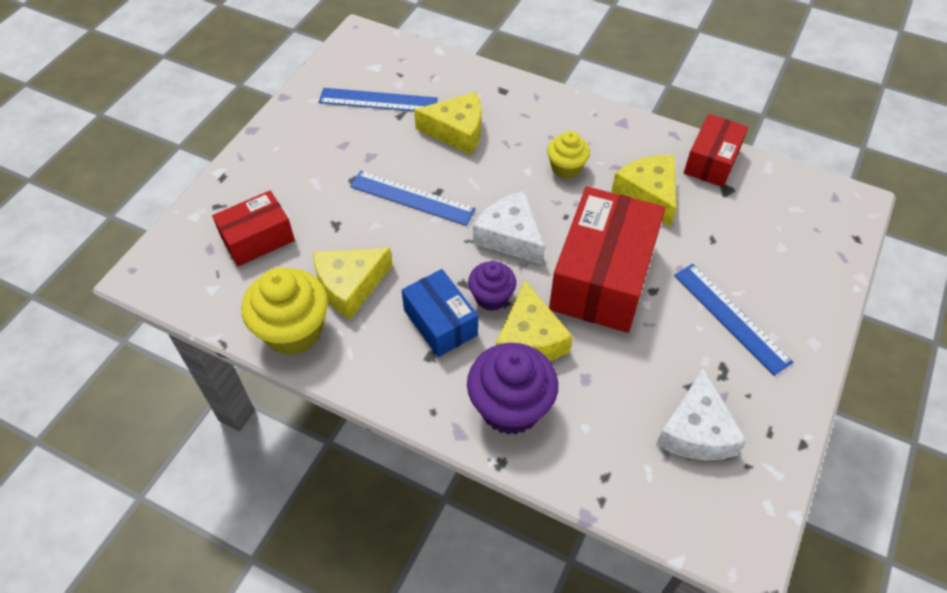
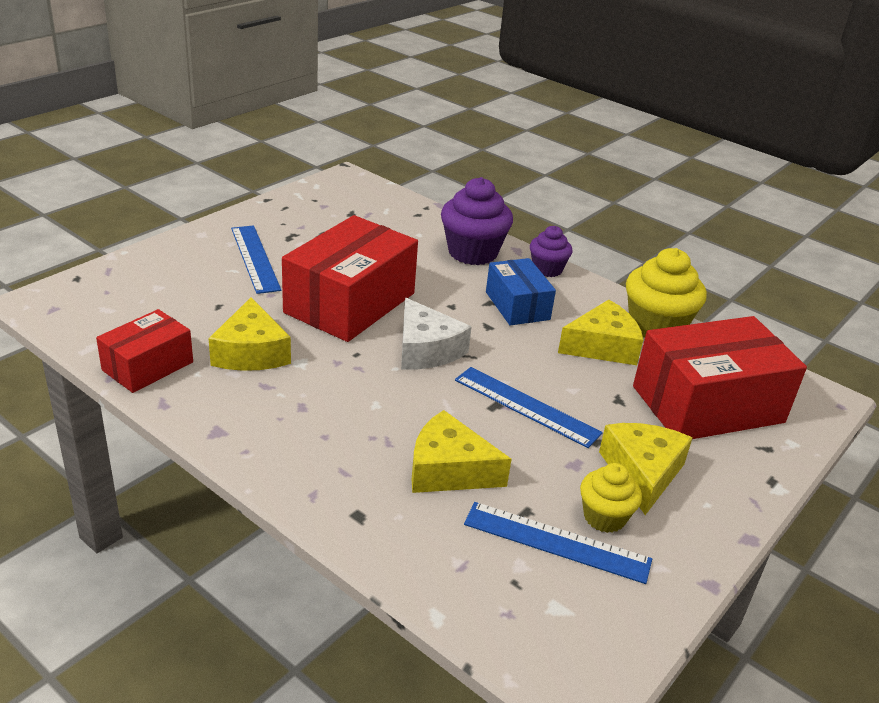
camera: 170 degrees left, 20 degrees down
(258, 239) = (707, 404): red box -> red box, size x1.76
(491, 297) = (464, 311): purple cupcake -> purple cupcake (547, 269)
(529, 338) = (440, 281): yellow cheese -> yellow cheese (642, 473)
(566, 168) = (327, 396): yellow cupcake -> yellow cupcake (604, 517)
(696, 430) = (338, 217): white cheese -> none

